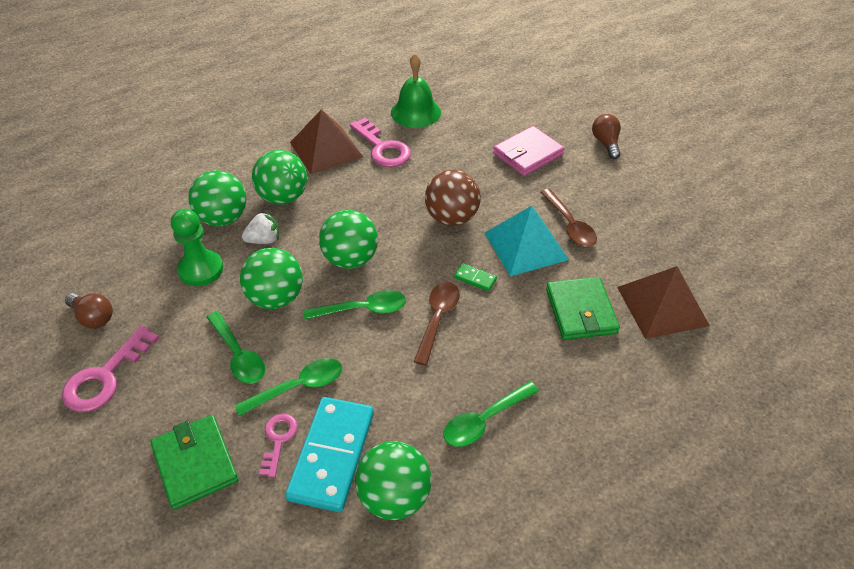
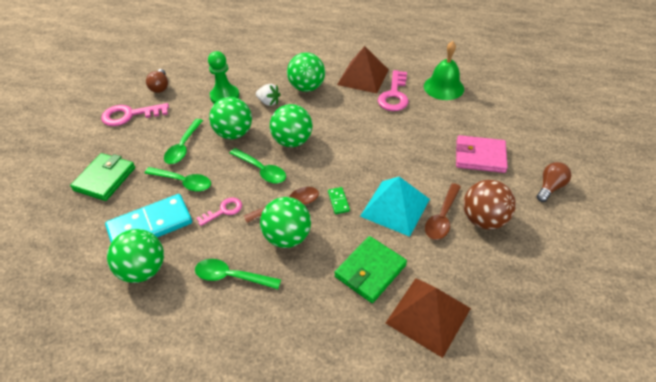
camera: 50 degrees right, 0 degrees up
(223, 218) = (266, 79): green ball -> green ball (287, 237)
(278, 440) = (143, 198): pink key -> pink key (223, 211)
(451, 218) = (375, 159): brown ball -> brown ball (483, 219)

